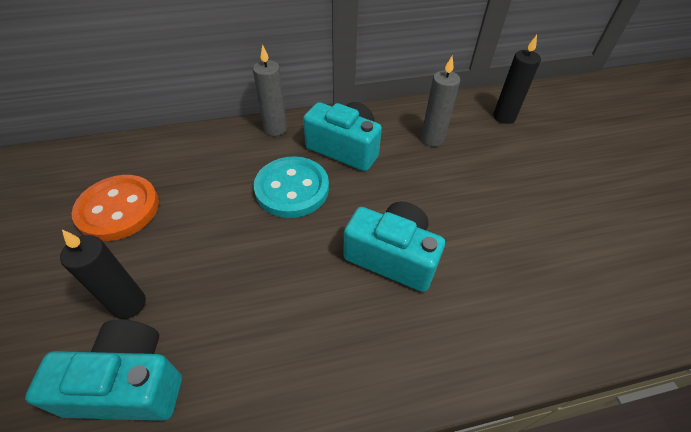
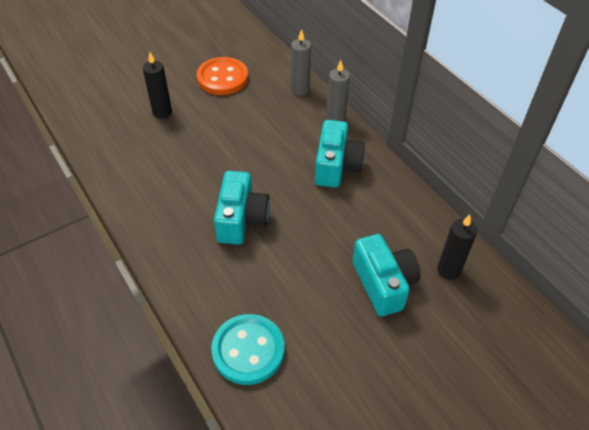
camera: 70 degrees right, 0 degrees up
(128, 384) = (120, 132): turquoise camera -> turquoise camera (383, 284)
(292, 189) = (278, 149): turquoise button -> turquoise button (248, 350)
(432, 139) = (381, 219): grey candle -> grey candle (300, 90)

